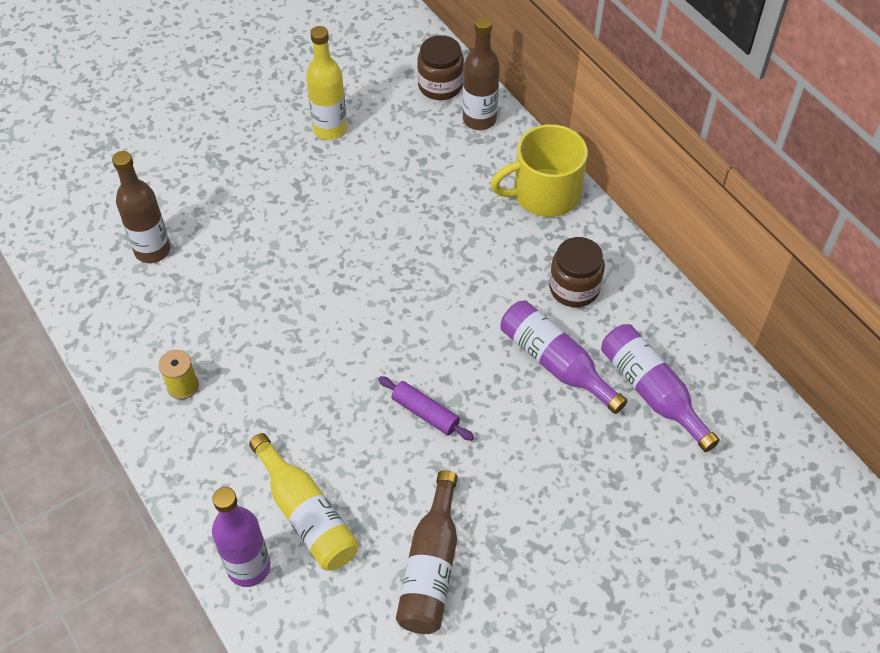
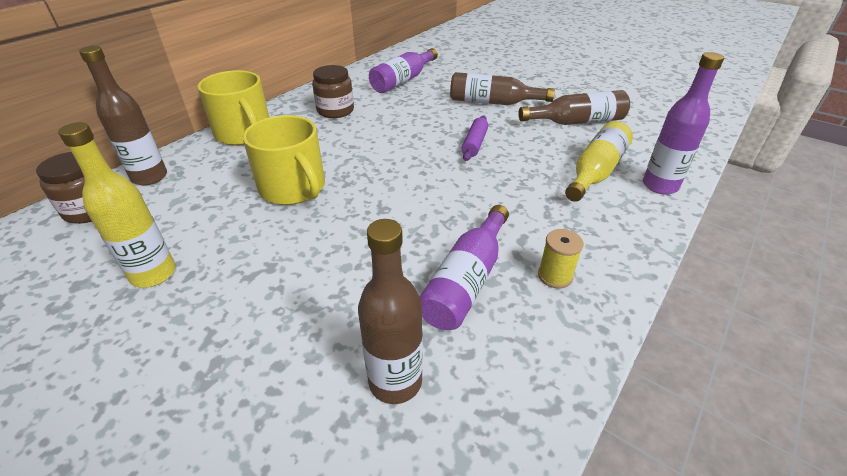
camera: 110 degrees left, 15 degrees down
(408, 224) = (293, 188): none -> yellow mug
(532, 484) = (493, 102): none -> brown bottle
(555, 363) = (401, 108): purple bottle -> purple bottle (466, 280)

